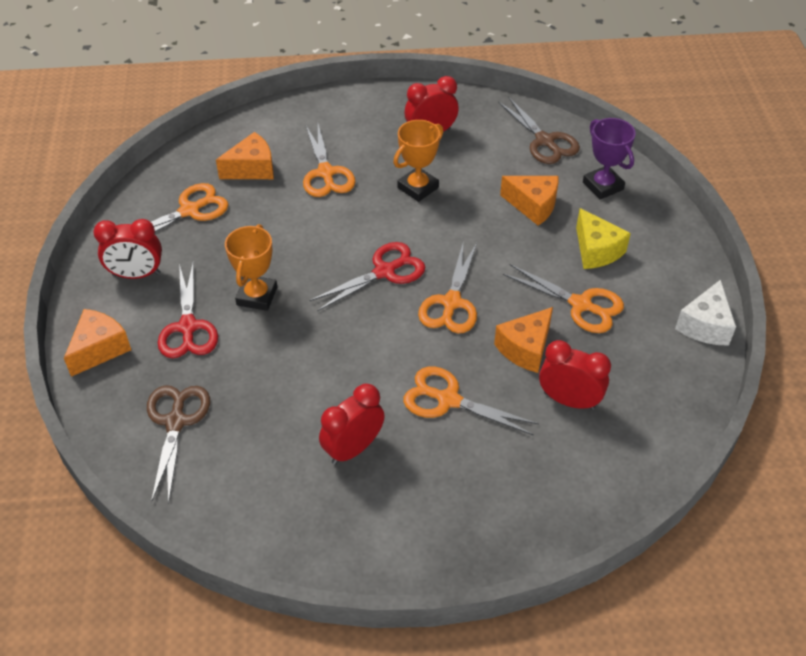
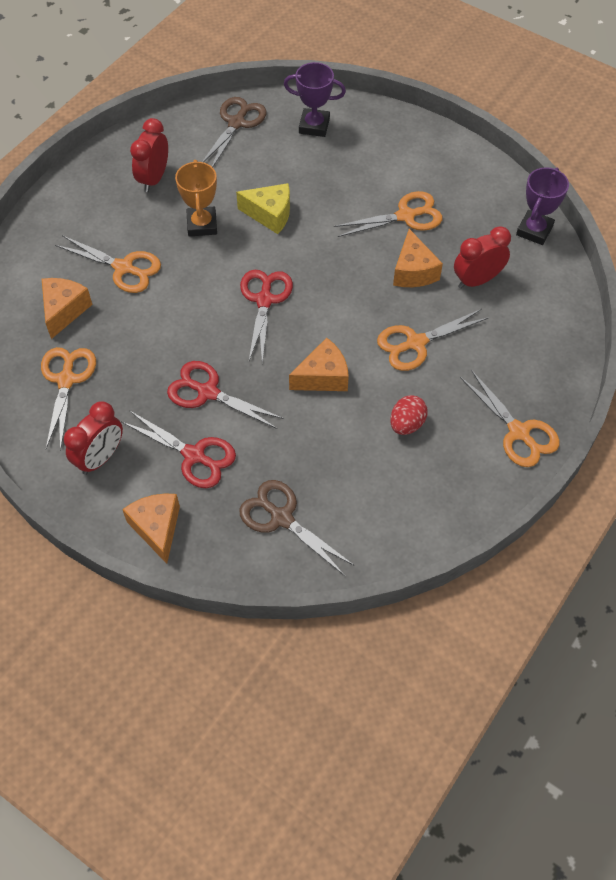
camera: 50 degrees left, 10 degrees up
(257, 296) = (207, 392): orange trophy -> red scissors
(353, 448) = (406, 424): red clock -> red egg
(451, 303) = (333, 283): orange scissors -> orange scissors (519, 432)
(533, 206) = (291, 175): orange cheese -> orange cheese (323, 377)
(545, 141) = (236, 123): brown scissors -> brown scissors turned 75 degrees counterclockwise
(596, 250) = (368, 173): yellow cheese -> yellow cheese (270, 214)
(680, 408) = (534, 230): none -> purple trophy
(705, 325) = (484, 169): white cheese -> none

